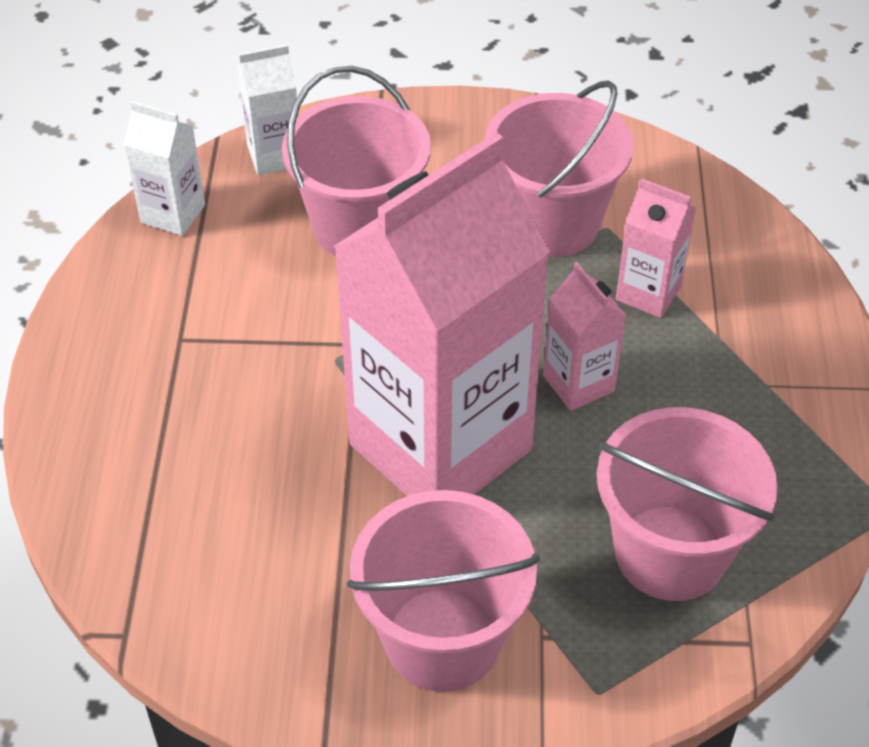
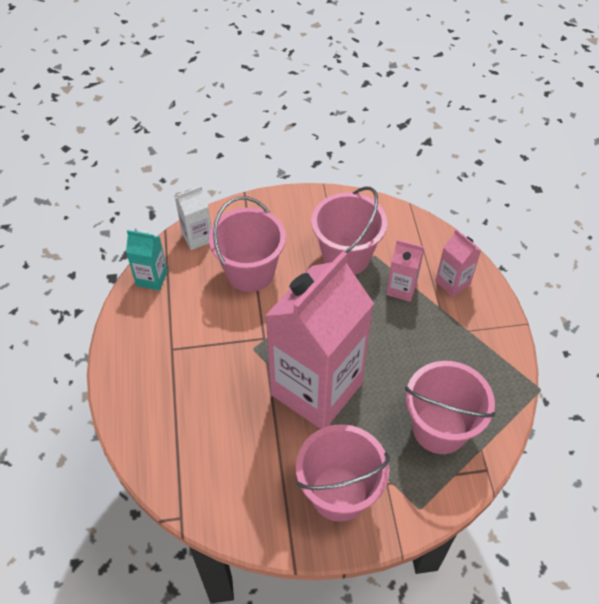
camera: 10 degrees left, 5 degrees up
(173, 214) = (152, 278): white carton -> turquoise carton
(578, 383) = (377, 343): pink carton -> pink carton (452, 283)

